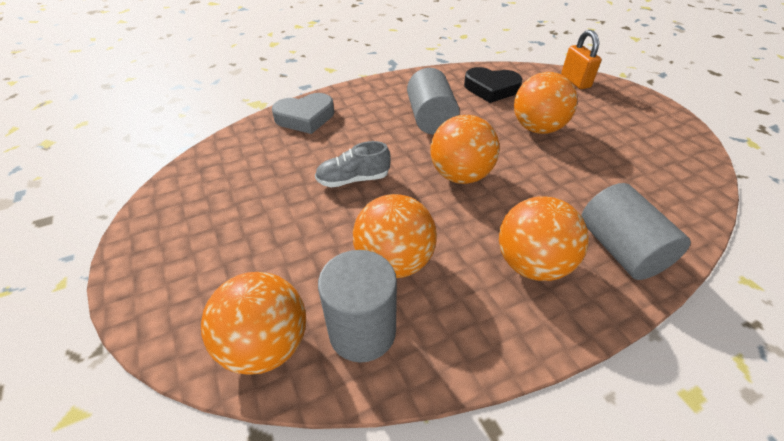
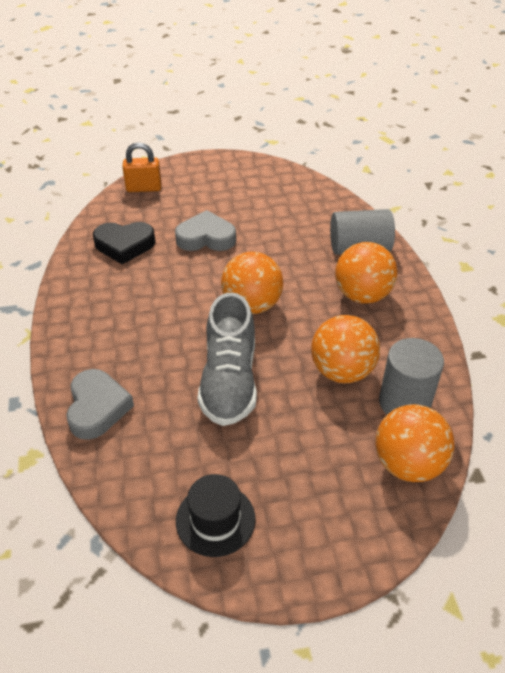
camera: 75 degrees left, 0 degrees up
(198, 201) = (215, 519): none -> black hat
(353, 179) = (229, 381): grey shoe -> grey shoe, size x1.73
(430, 119) = (155, 303): grey cylinder -> none
(491, 89) = (124, 245): black heart -> black heart turned 60 degrees clockwise
(537, 128) = (206, 238): orange ball -> grey heart

